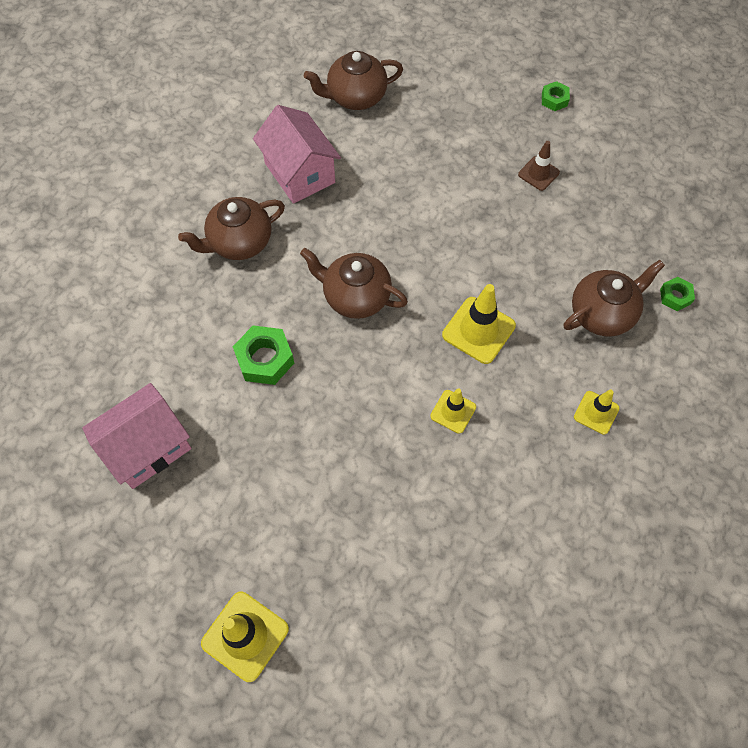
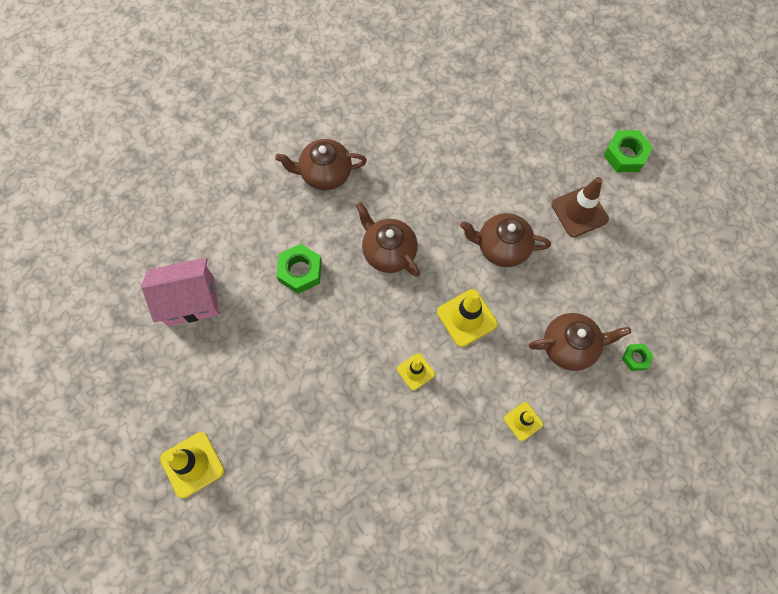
camera: 25 degrees right, 5 degrees up
(299, 173) = (395, 137): pink house -> none
(355, 97) = (467, 91): brown teapot -> brown teapot (501, 247)
(538, 173) = (579, 212): brown traffic cone -> brown traffic cone, size x1.65
(554, 99) = (625, 155): green nut -> green nut, size x1.73

